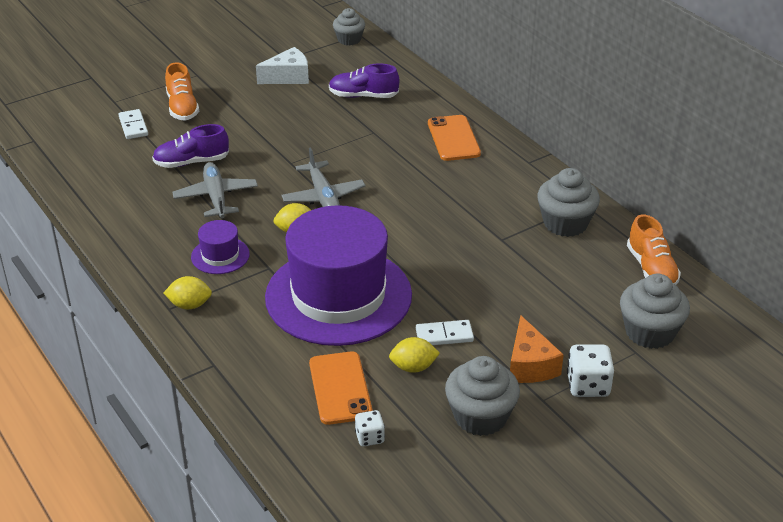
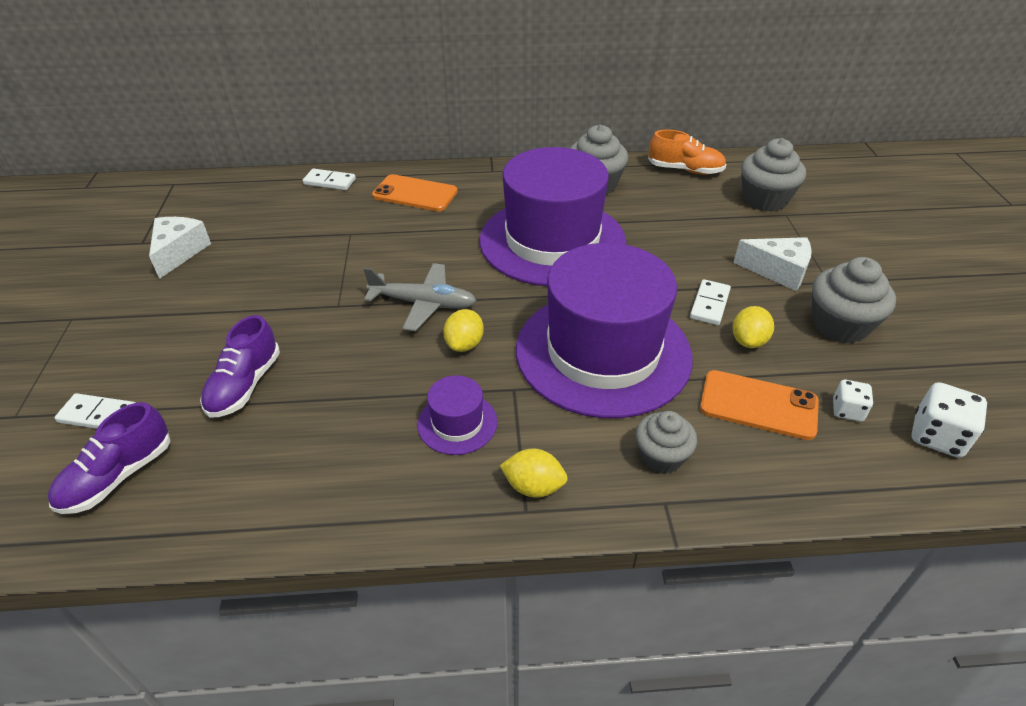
camera: 60 degrees left, 5 degrees up
(182, 107) = (121, 354): orange shoe -> none
(189, 305) = (533, 486): yellow lemon -> yellow lemon turned 75 degrees clockwise
(216, 197) = (339, 387): grey plane -> none
(349, 39) = (172, 192): grey cupcake -> grey cupcake (661, 456)
(363, 96) = (281, 218): purple shoe -> purple shoe (118, 476)
(429, 94) = (329, 182): none -> white domino
(455, 228) = (552, 241): none -> purple hat
(530, 365) = (778, 271): orange cheese -> white cheese
(588, 385) = (819, 252): white dice -> white dice (937, 436)

